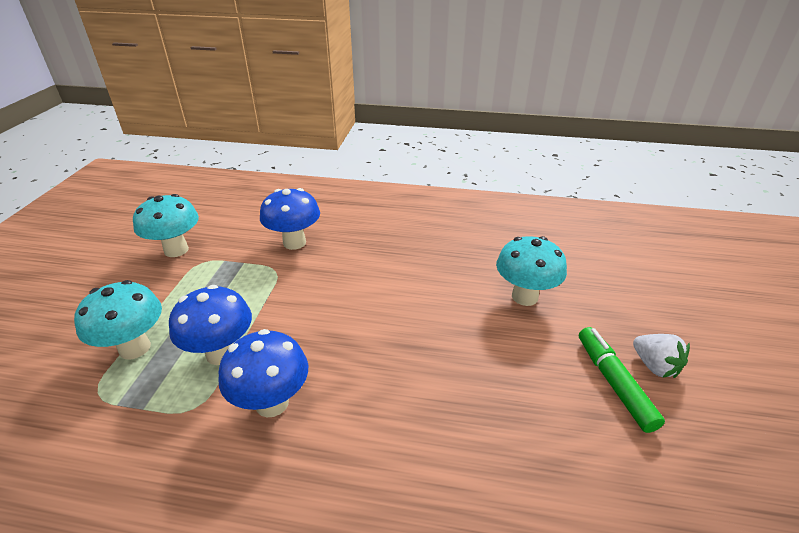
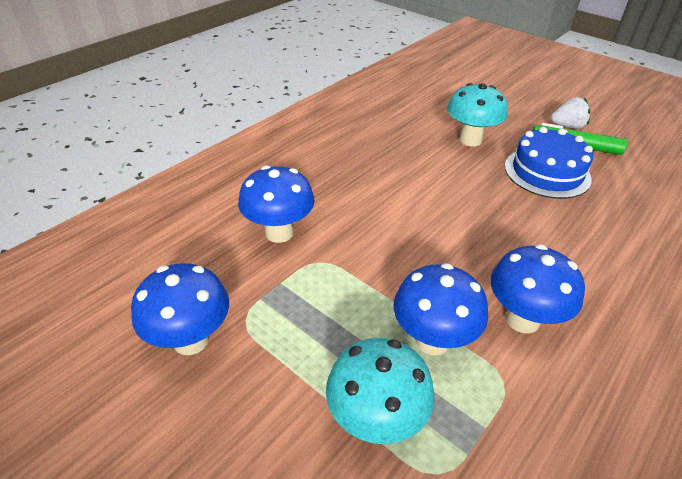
camera: 60 degrees left, 5 degrees up
(176, 250) = (191, 340): turquoise mushroom -> blue mushroom
(527, 369) = (547, 172): none -> blue cake

